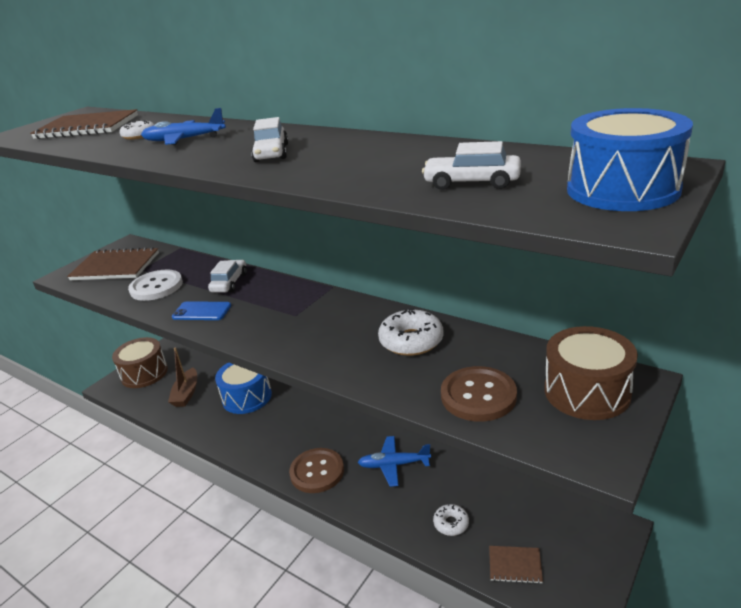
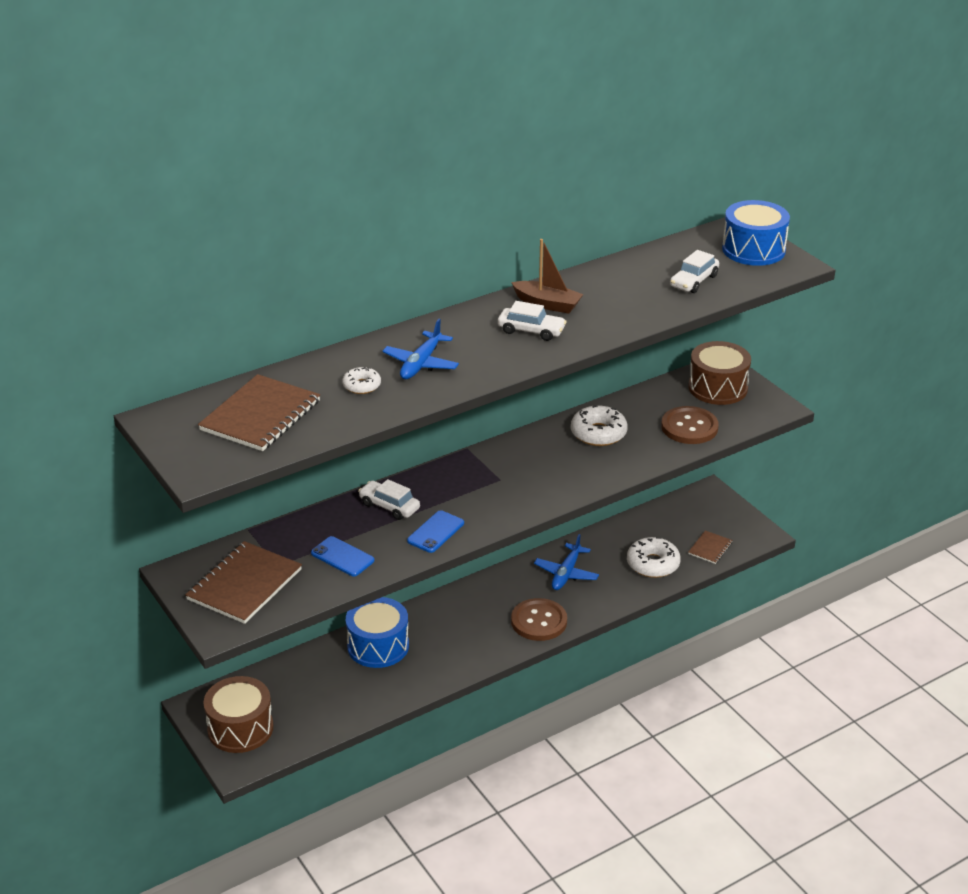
camera: 70 degrees left, 5 degrees up
(156, 287) = (342, 557): white button -> blue phone
(186, 394) = (325, 694): brown boat -> brown boat (547, 304)
(451, 523) = (653, 564): white donut -> white donut, size x1.72

